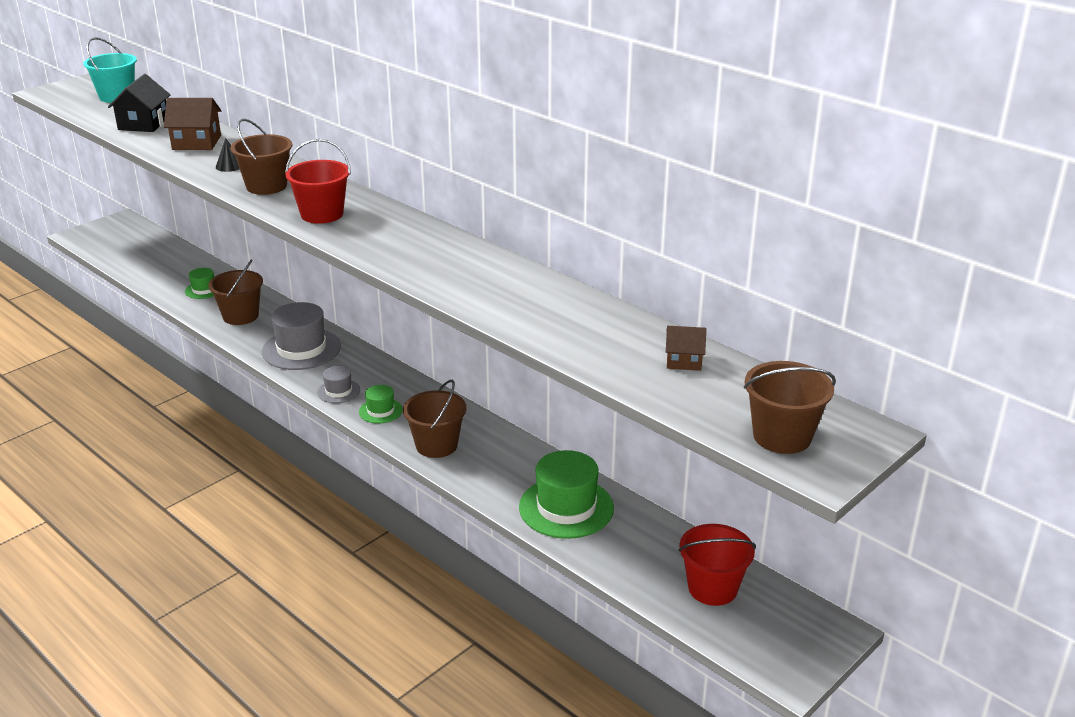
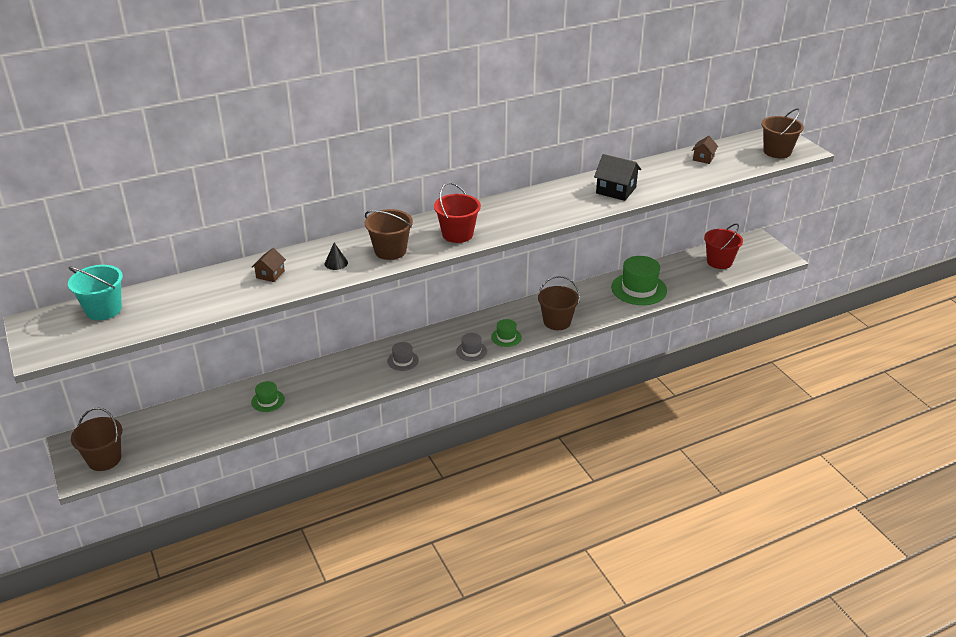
camera: 70 degrees left, 5 degrees up
(143, 124) = (198, 298): black house -> black house (616, 190)
(197, 142) = (270, 274): brown house -> brown house, size x0.60
(240, 316) = (329, 385): brown bucket -> brown bucket (104, 459)
(301, 349) = (403, 361): grey hat -> grey hat, size x0.52

